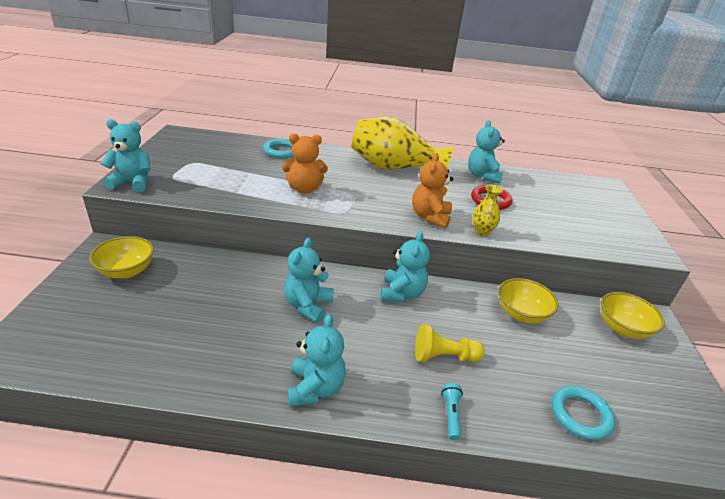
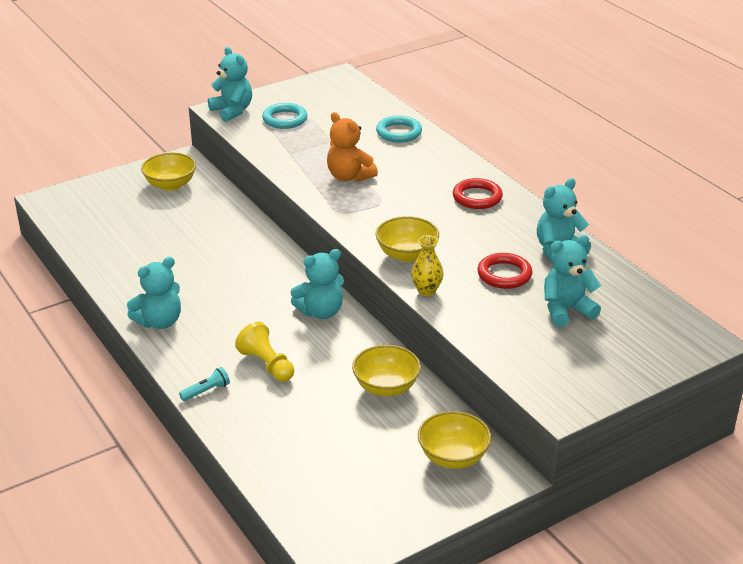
camera: 55 degrees right, 0 degrees up
(308, 306) = (240, 276): turquoise teddy bear -> turquoise teddy bear (566, 310)
(394, 167) = (477, 197): yellow vase -> red ring
(430, 217) = (407, 255): orange teddy bear -> yellow bowl
(580, 415) = (285, 457): turquoise ring -> turquoise ring (285, 119)

